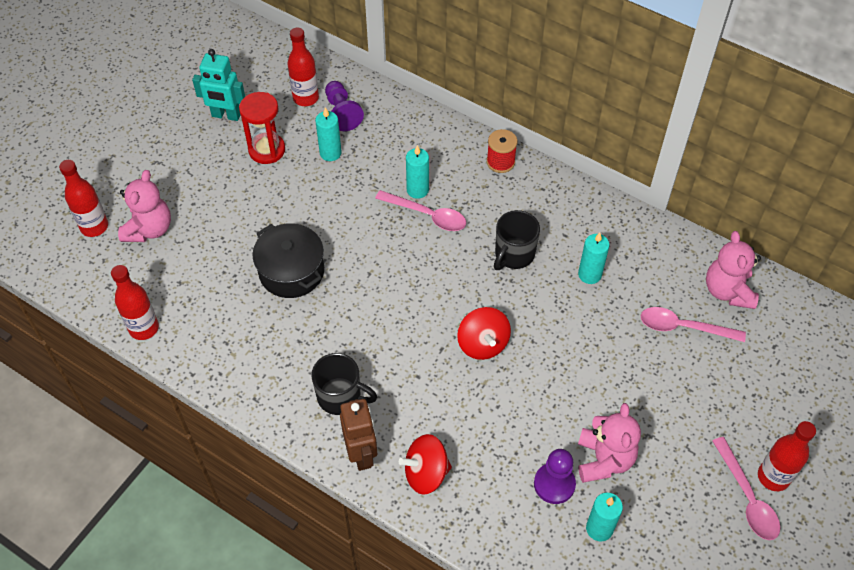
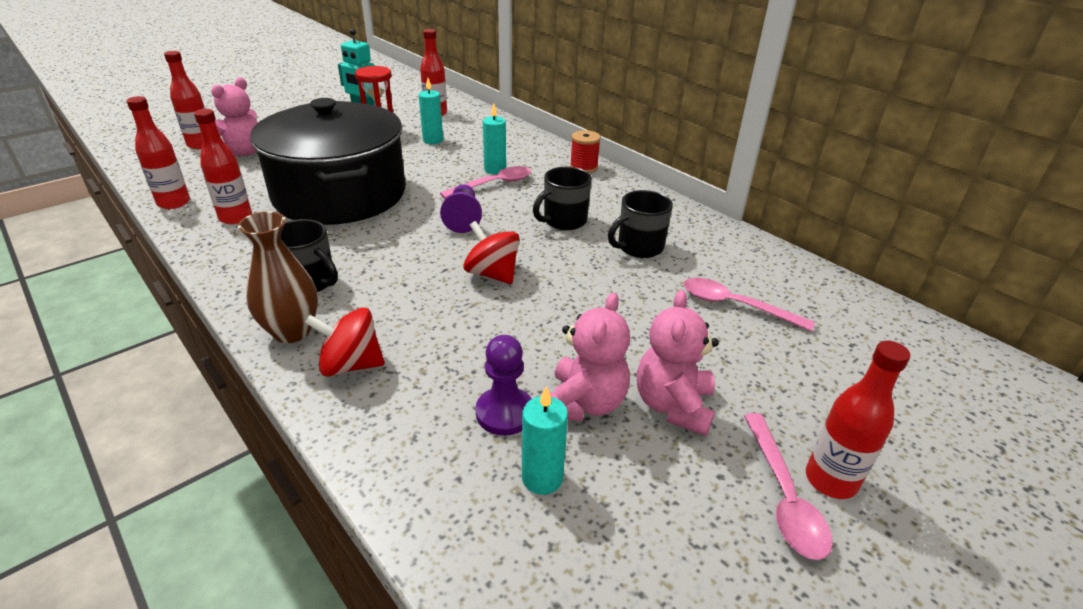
camera: 15 degrees right, 20 degrees down
(218, 333) = (235, 217): none -> red bottle
(291, 271) = (340, 194): black pot -> black pot, size x1.95
(342, 113) = (459, 124): purple pawn -> purple pawn (463, 218)
(361, 454) = (292, 331): brown robot -> brown vase
(427, 215) = (493, 184): pink spoon -> pink spoon turned 75 degrees counterclockwise
(483, 344) = (492, 274): red spinning top -> red spinning top turned 135 degrees clockwise
(589, 274) = (639, 247): turquoise candle -> black mug
(728, 291) = (799, 287): pink teddy bear -> pink teddy bear (673, 405)

